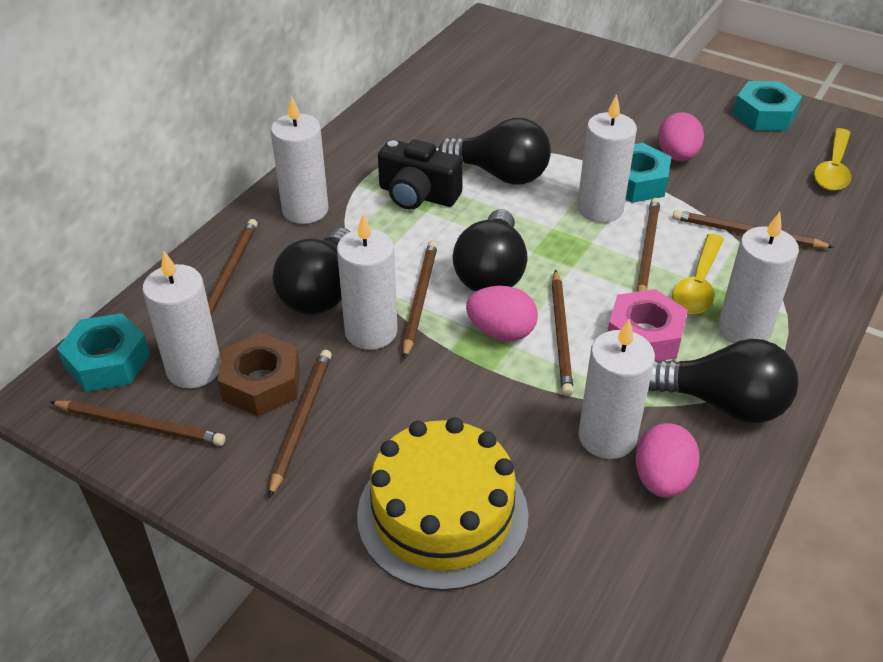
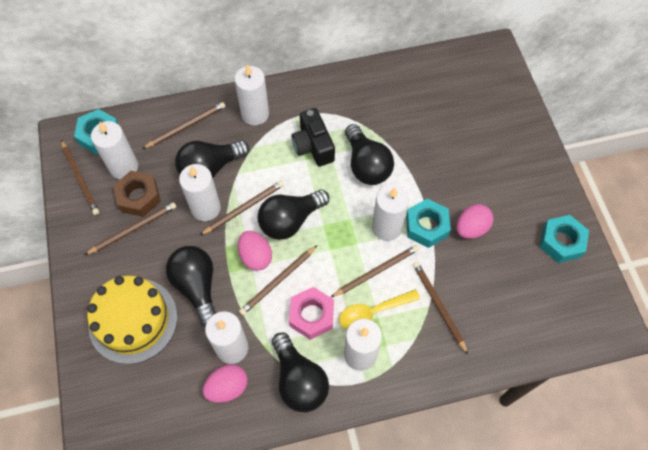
camera: 45 degrees right, 20 degrees up
(475, 413) = (197, 287): none -> black light bulb
(833, 169) = (546, 309): yellow spoon -> none

